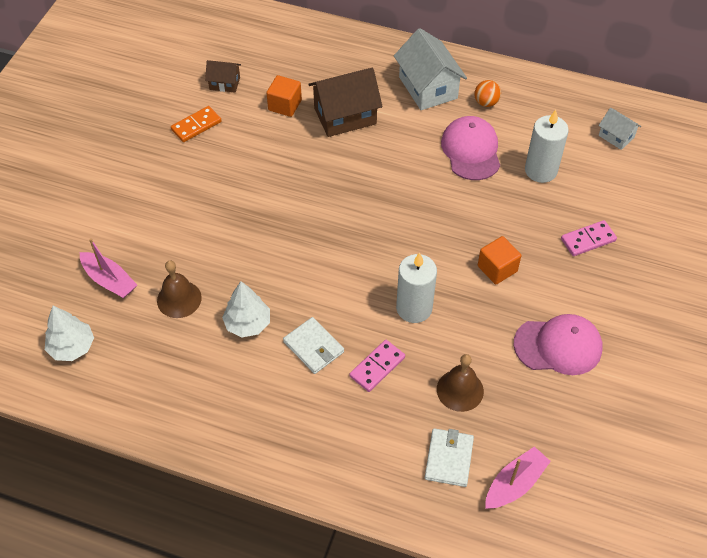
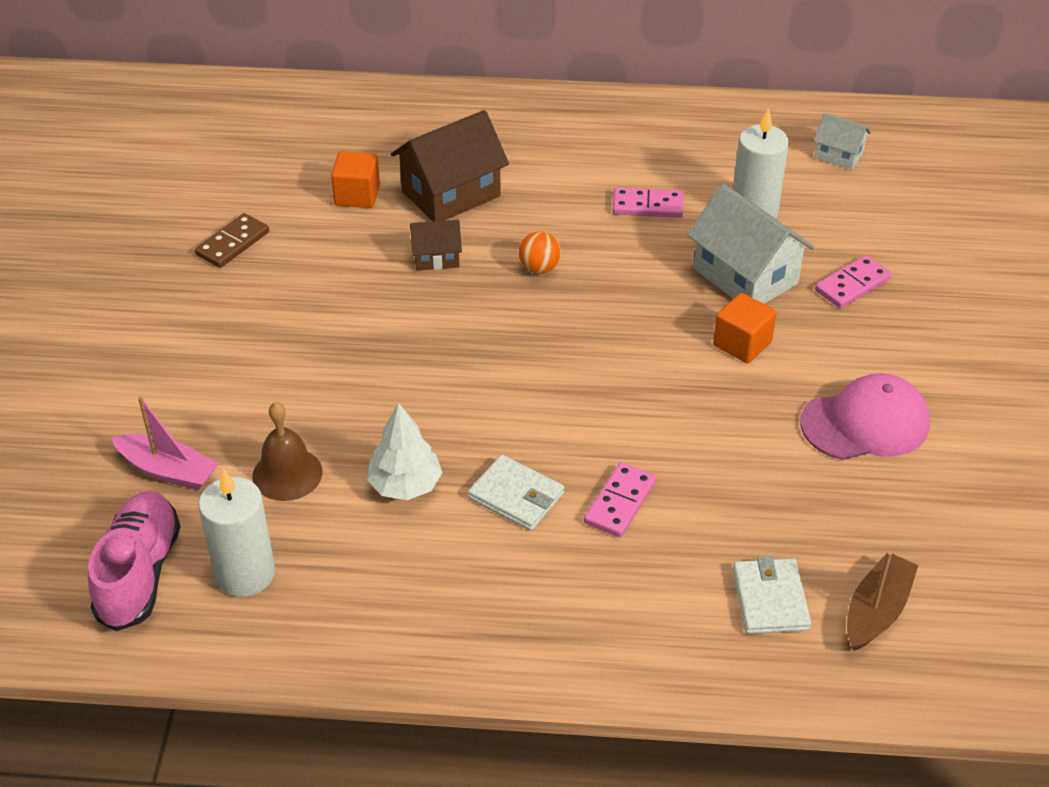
camera: 15 degrees left, 10 degrees down
(72, 347) = (139, 573): white tree -> pink shoe
(196, 125) = (232, 243): orange domino -> brown domino
(224, 83) = (256, 183): brown house -> brown house (436, 257)
(414, 308) = (644, 416): white candle -> white candle (245, 574)
(428, 88) = (556, 140): white house -> white house (745, 276)
(460, 390) = (751, 507): brown bell -> none
(471, 150) = (647, 206): pink cap -> pink domino
(486, 103) = (645, 144): orange ball -> orange ball (539, 268)
(515, 484) = (876, 611): pink boat -> brown boat

